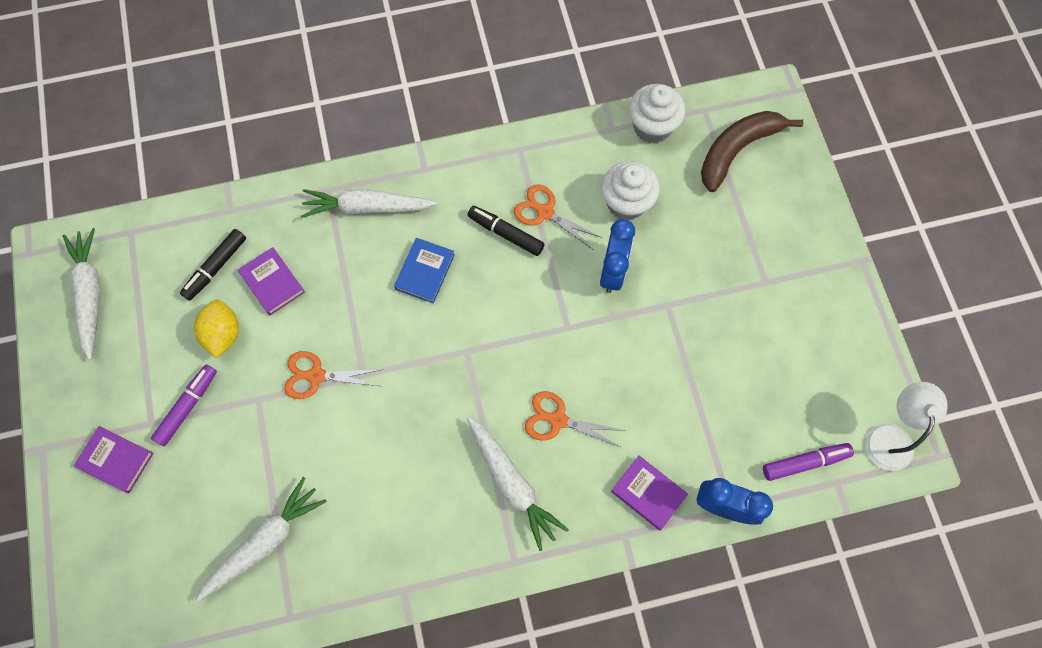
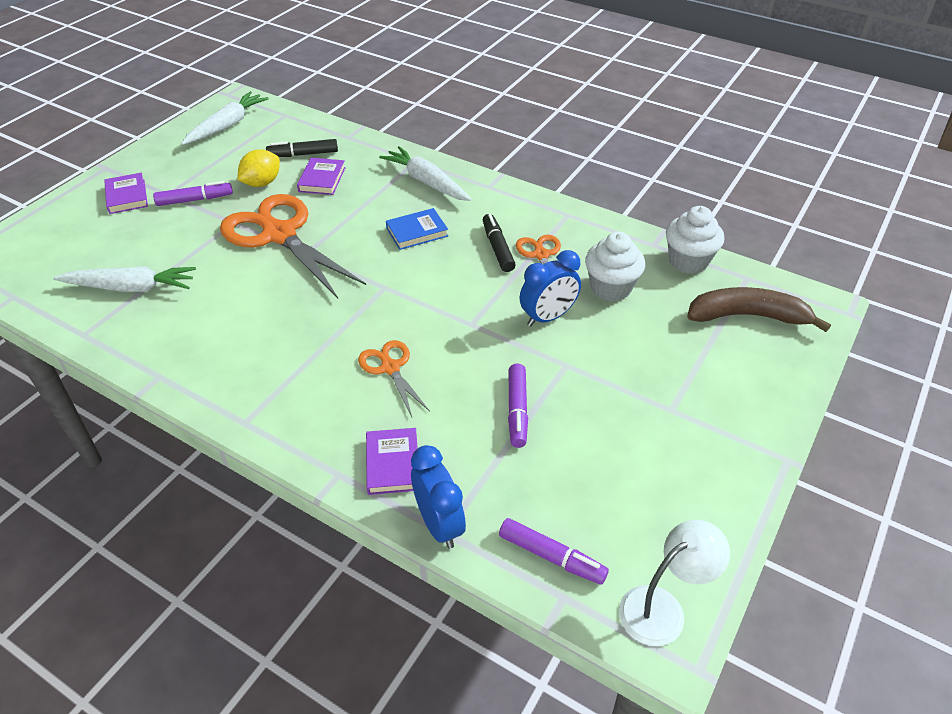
camera: 45 degrees right, 25 degrees down
(316, 376) = (279, 235): orange scissors -> orange scissors, size x2.03
(512, 483) = (308, 377): white carrot -> none
(677, 374) = (517, 410): none -> purple marker

